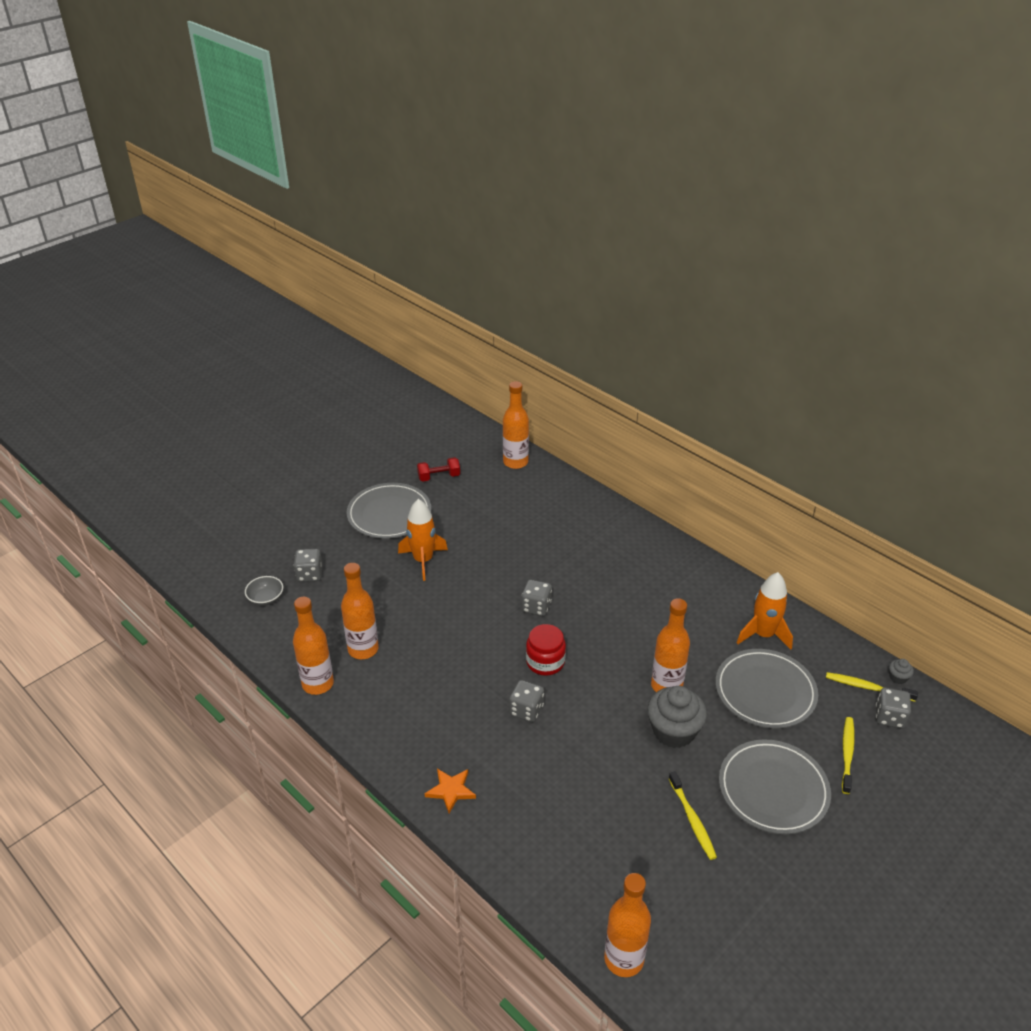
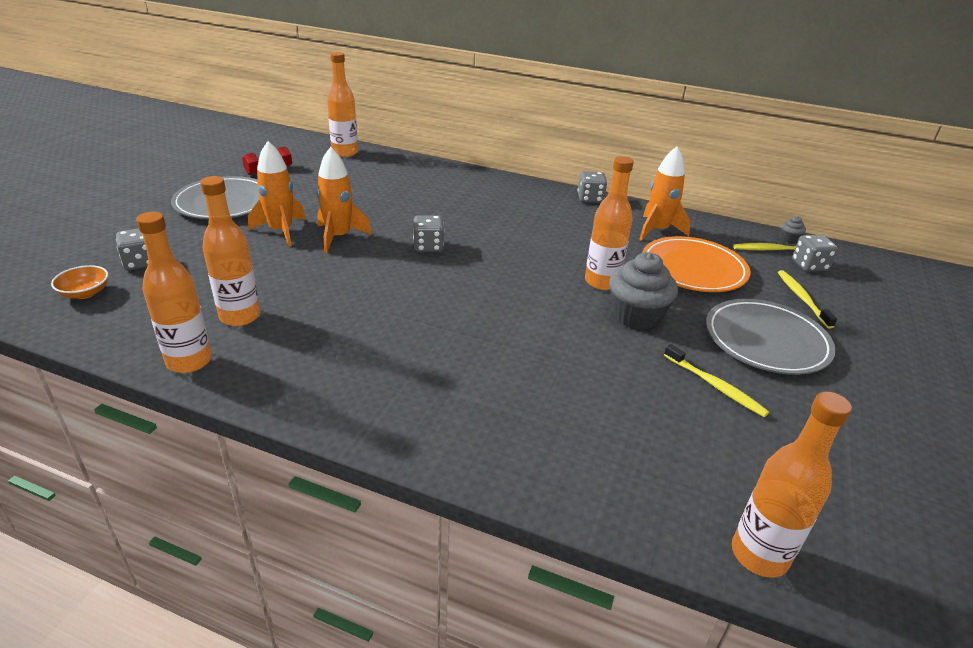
camera: 25 degrees left, 5 degrees down
(266, 598) = (85, 293): grey bowl -> orange bowl
(451, 790) = (425, 430): orange star -> none
(466, 578) = (338, 237): none -> orange rocket
(526, 710) = (471, 331): grey dice -> grey dice (590, 199)
(545, 662) = (465, 287): red jar -> none
(765, 691) = (693, 269): grey plate -> orange plate

